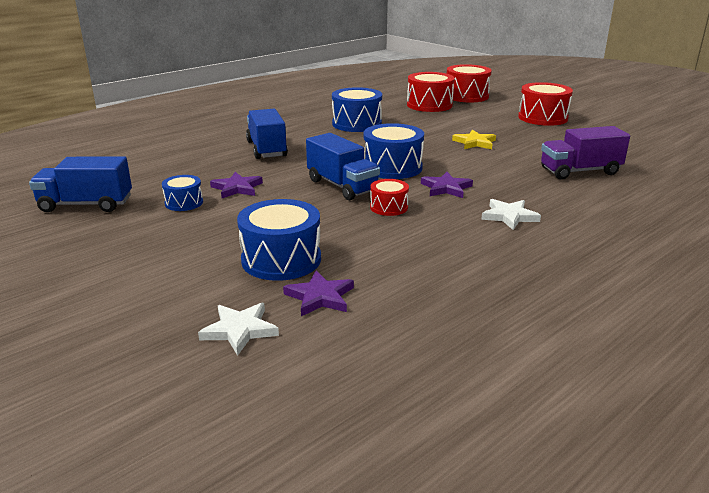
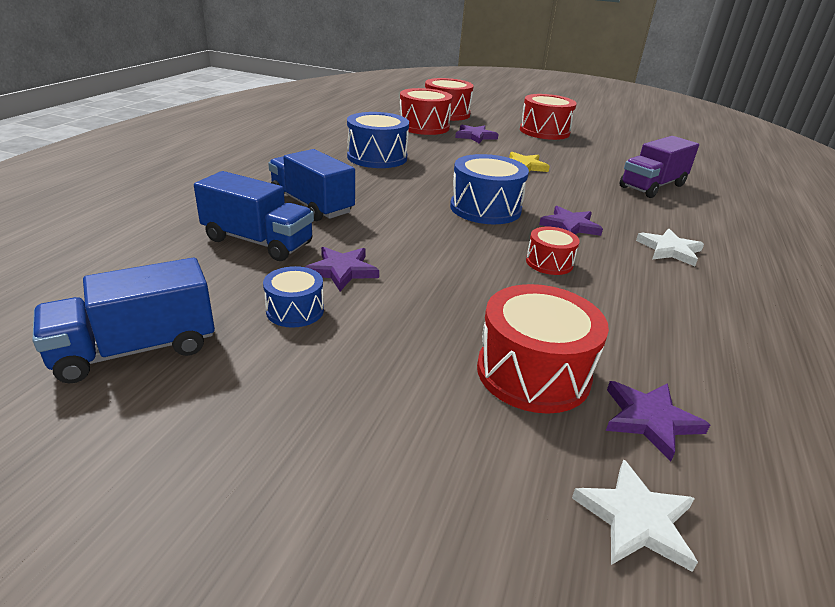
camera: 30 degrees left, 5 degrees up
(281, 259) = (533, 373): blue drum -> red drum
(342, 186) = (464, 243): blue truck -> blue truck (258, 241)
(465, 116) = (475, 136): none -> purple star

